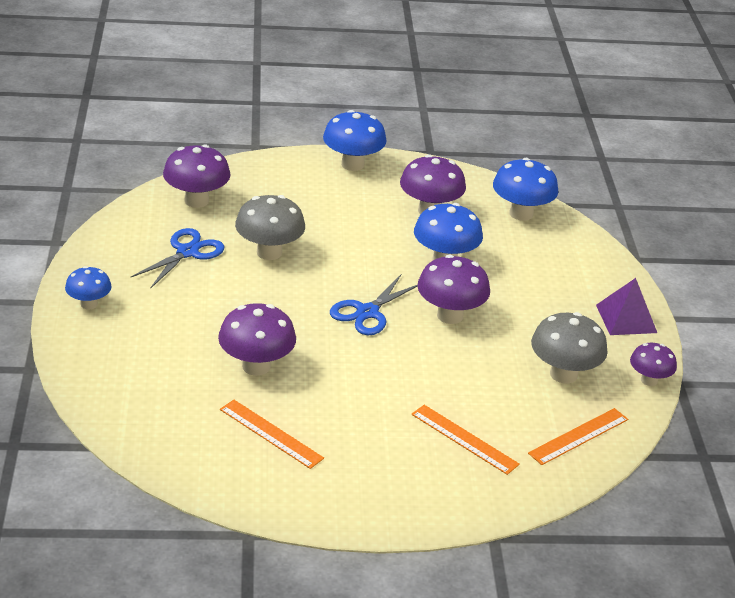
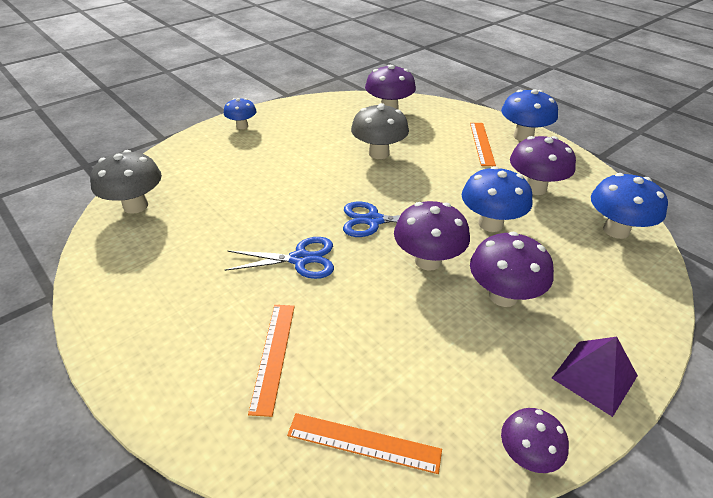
camera: 55 degrees right, 5 degrees up
(187, 252) = (335, 129): blue scissors -> blue scissors (300, 259)
(256, 366) = (250, 206): purple mushroom -> purple mushroom (503, 296)
(271, 433) = (180, 248): orange ruler -> orange ruler (482, 143)
(563, 374) = (445, 375): grey mushroom -> grey mushroom (135, 206)

